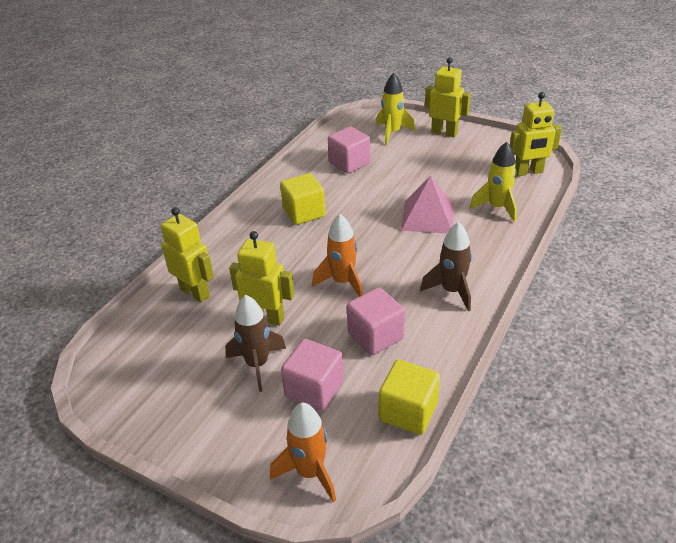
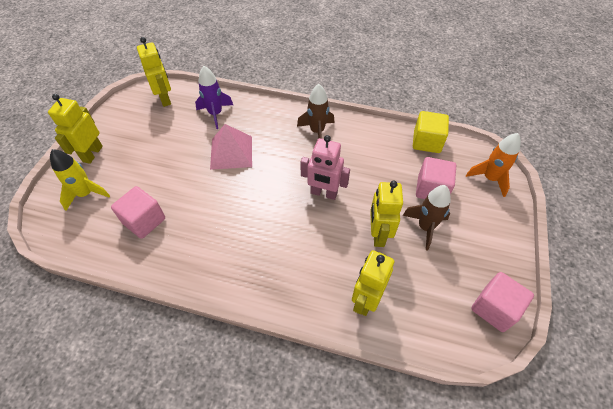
camera: 105 degrees left, 15 degrees up
(304, 213) = (234, 241): yellow cube -> none
(343, 282) = (323, 193): orange rocket -> pink robot
(375, 336) = (372, 165): pink cube -> pink cube (494, 308)
(497, 207) = (215, 114): yellow rocket -> purple rocket

